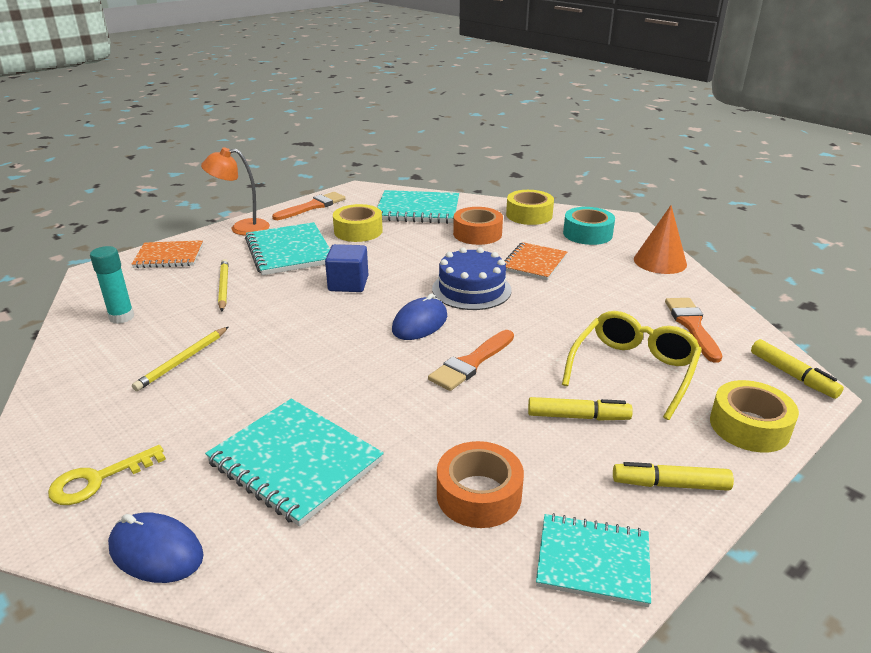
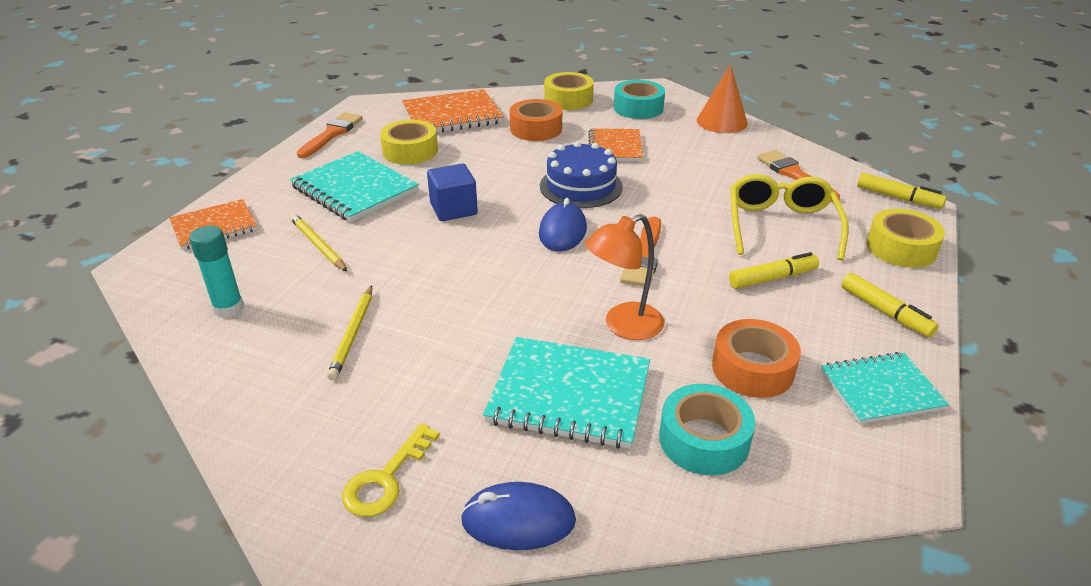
camera: 25 degrees left, 5 degrees up
(242, 228) = (271, 175): orange lamp -> orange lamp (623, 326)
(371, 543) = (704, 440): none -> turquoise tape
(418, 210) = (452, 115): turquoise notebook -> orange notebook
(670, 485) = (885, 312): yellow marker -> yellow marker turned 105 degrees counterclockwise

